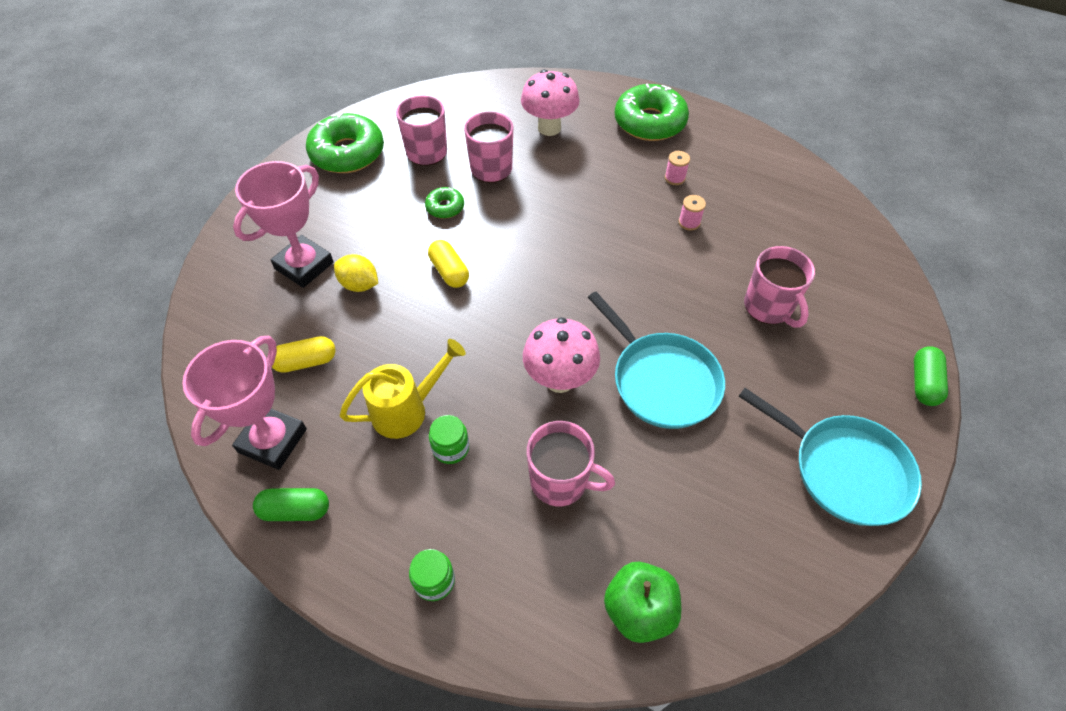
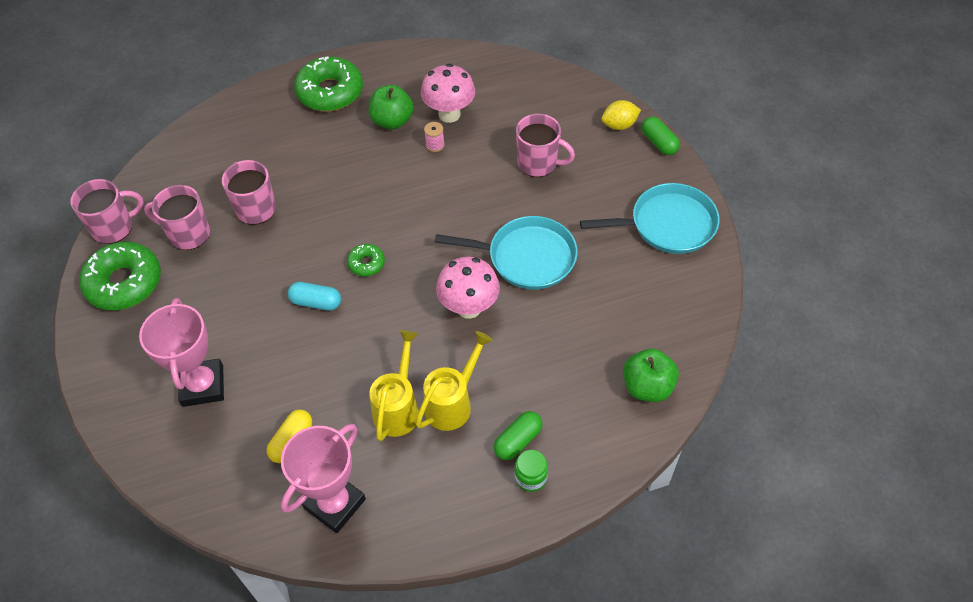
camera: 45 degrees left, 0 degrees up
(272, 440) = (335, 504): pink trophy -> pink trophy turned 60 degrees clockwise
(295, 510) = (403, 524): green capsule -> green capsule (518, 440)
(359, 284) = (263, 363): yellow lemon -> yellow lemon (619, 125)
(445, 207) = (256, 262): green donut -> green donut (366, 263)
(449, 271) = (316, 302): yellow capsule -> turquoise capsule
(451, 448) = (452, 403): green jar -> yellow watering can
(549, 128) = (262, 148): pink mushroom -> pink mushroom (449, 114)
(560, 481) = (536, 362): pink mug -> pink mug (114, 227)
(674, 178) = (392, 121): pink spool -> green apple

